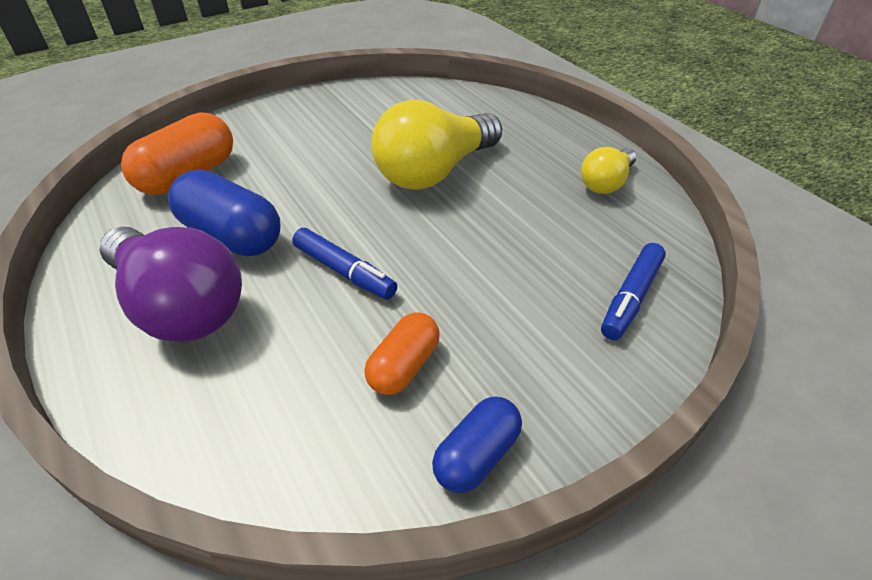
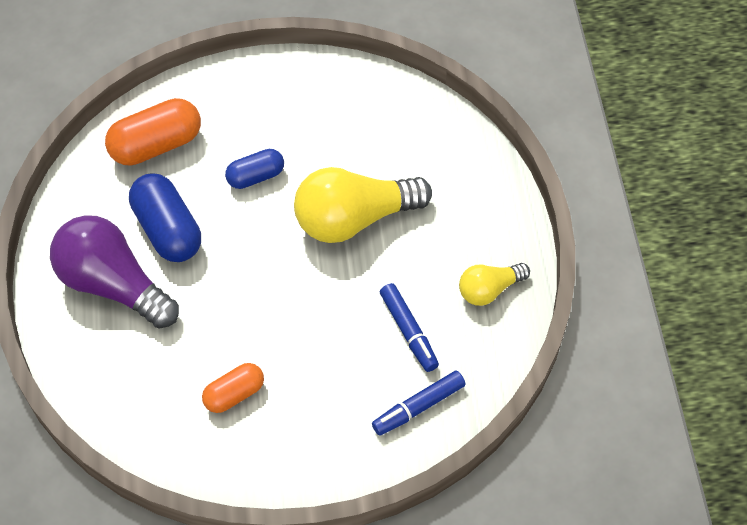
camera: 25 degrees right, 15 degrees up
(180, 306) = (113, 284): purple light bulb -> purple light bulb turned 150 degrees clockwise
(344, 271) = (233, 299): blue marker -> blue marker (408, 331)
(476, 455) = (244, 470): blue capsule -> blue capsule (255, 176)

